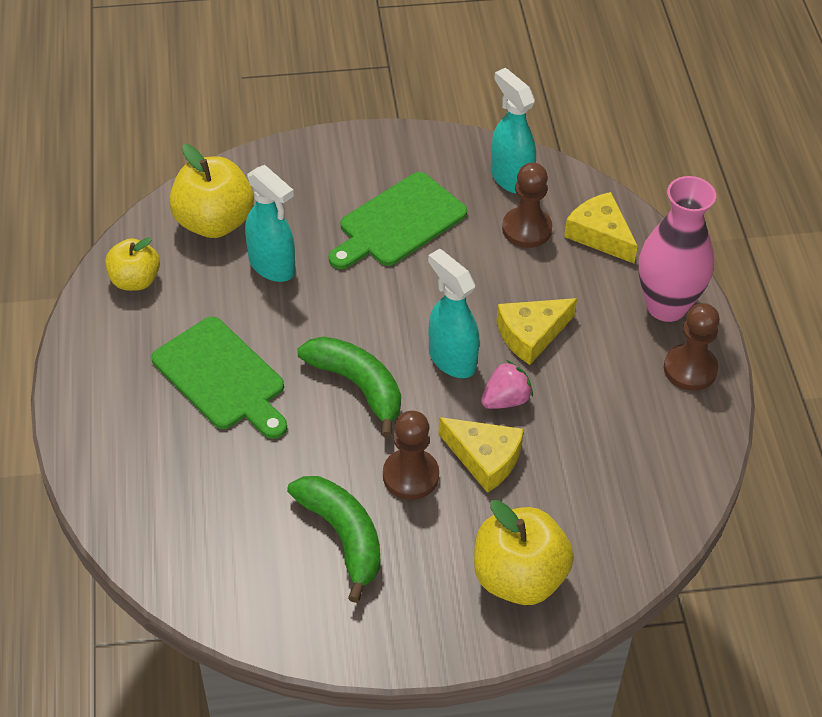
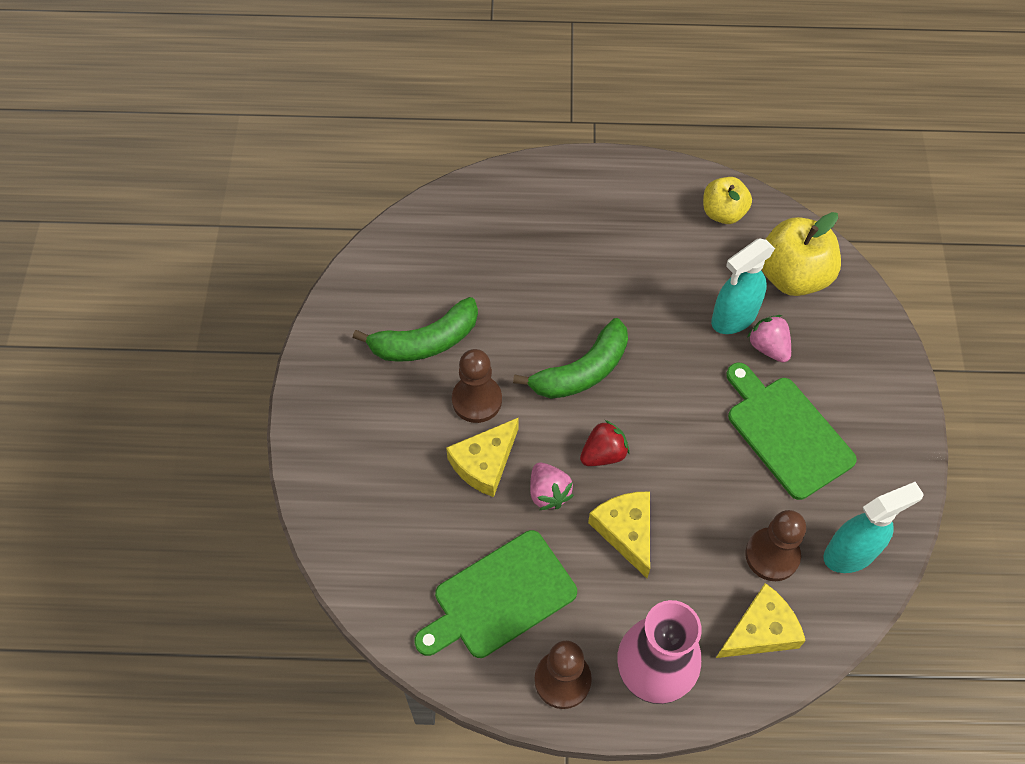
camera: 100 degrees right, 10 degrees up
(222, 377) = (605, 269): green cutting board -> green cutting board (500, 597)
(304, 238) = (768, 347): none -> pink strawberry
(451, 359) = (603, 454): turquoise spray bottle -> red strawberry
(519, 577) = (356, 468): yellow apple -> none

